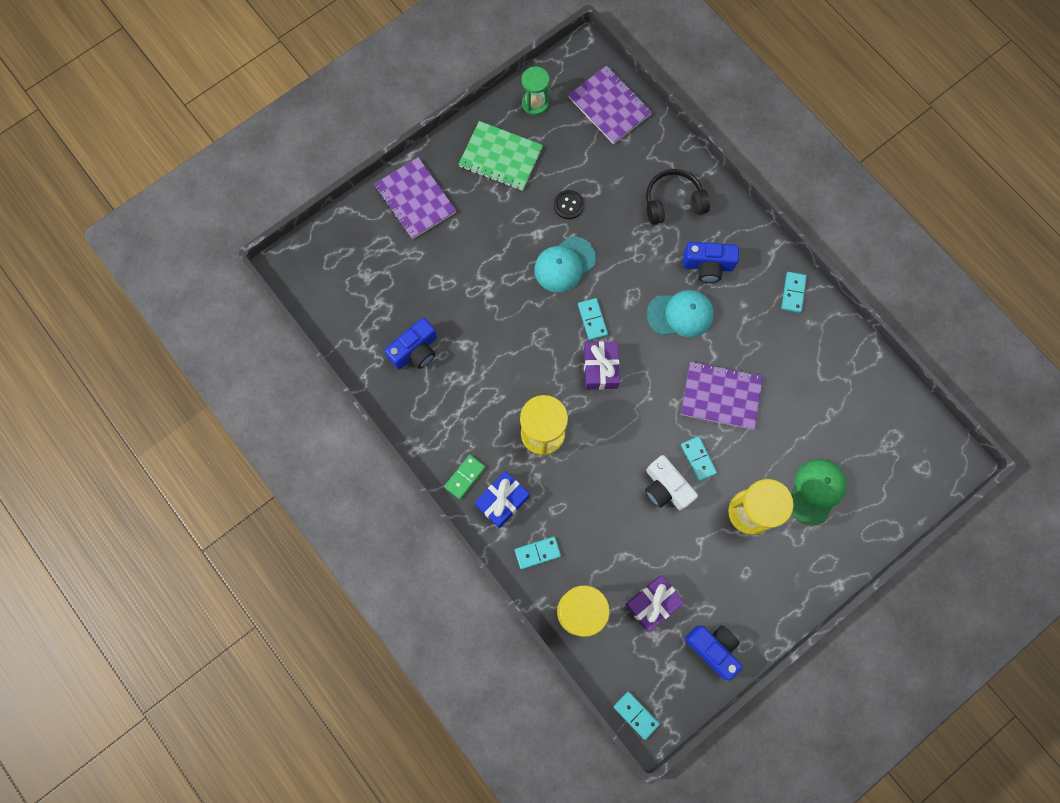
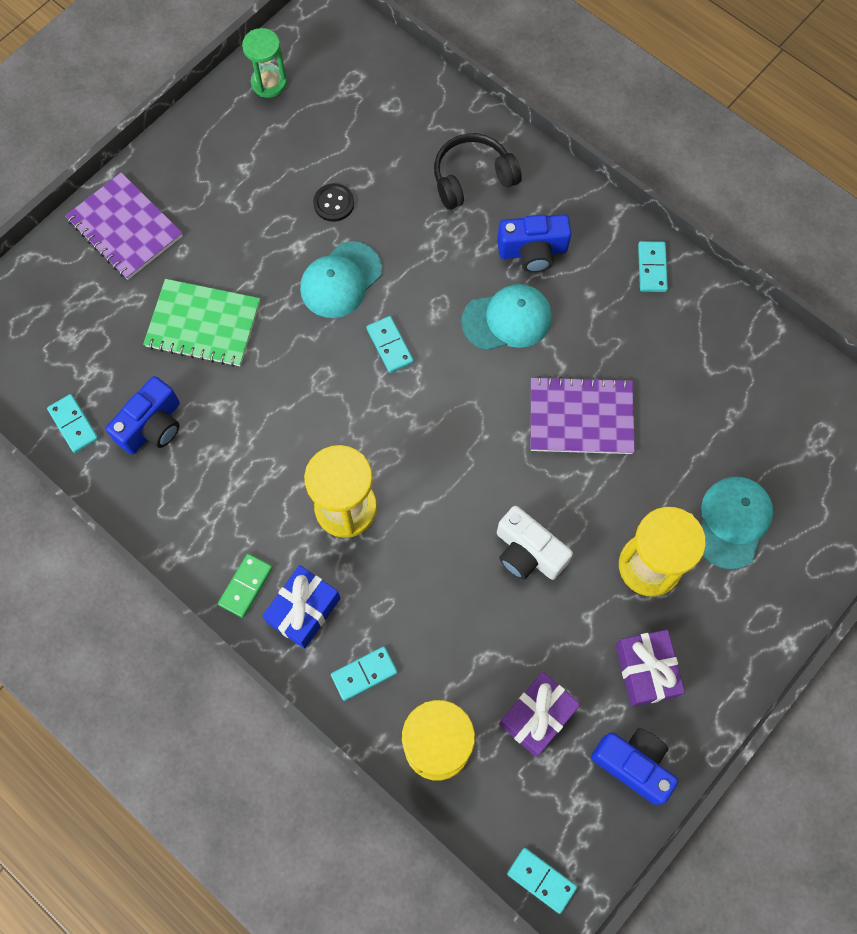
camera: 10 degrees left, 5 degrees down
(500, 157) = (233, 157): green notebook -> green notebook (203, 324)
(600, 368) = (411, 408): purple gift -> purple gift (646, 670)
(609, 106) = (368, 72): purple notebook -> none
(698, 459) = (565, 506): turquoise domino -> turquoise domino (74, 424)
(815, 491) = (732, 522): green cap -> turquoise cap

